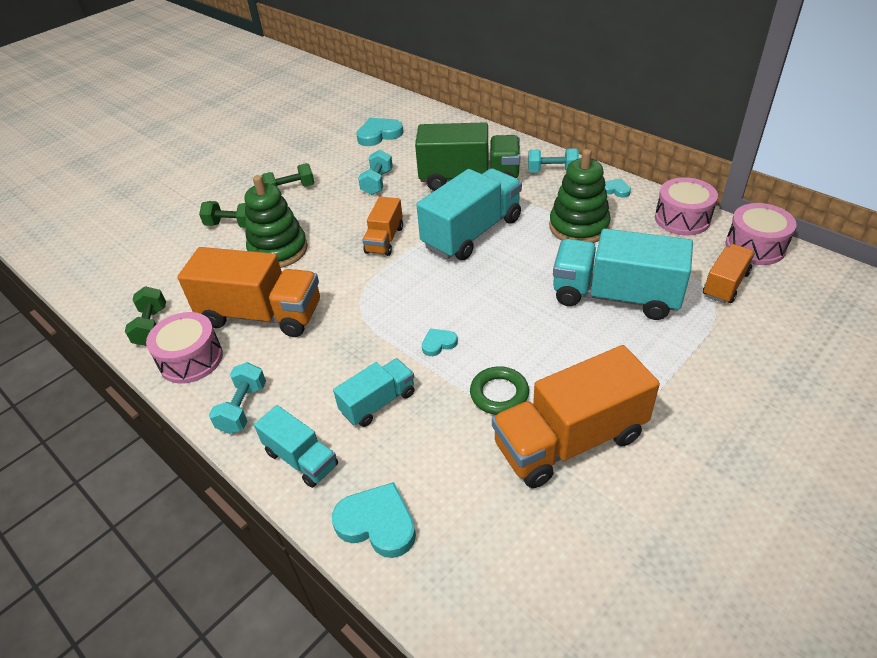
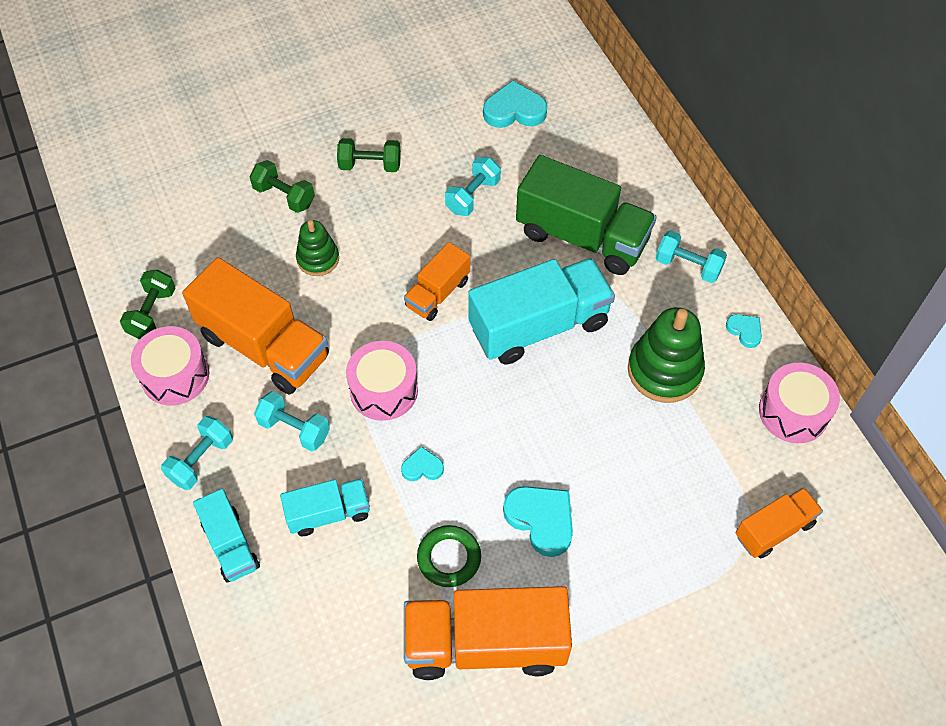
camera: 20 degrees right, 15 degrees up
(278, 250) = (318, 259): green stacking toy -> green stacking toy, size x0.60
(316, 357) = (294, 429): none -> turquoise dumbbell
(377, 523) = (267, 646): turquoise heart -> turquoise heart (541, 520)
(615, 296) = (642, 489): turquoise truck -> none
(755, 246) = (848, 492): pink drum -> pink drum (384, 390)

